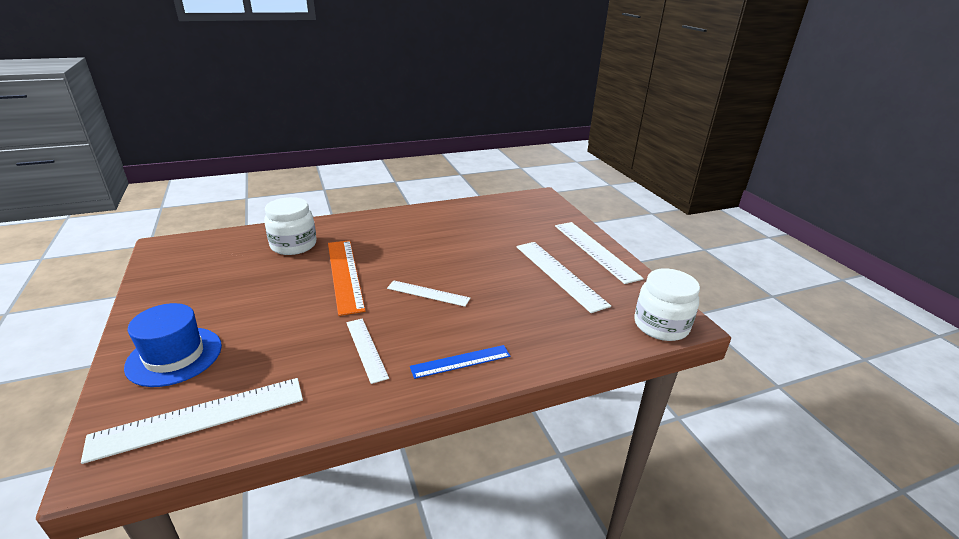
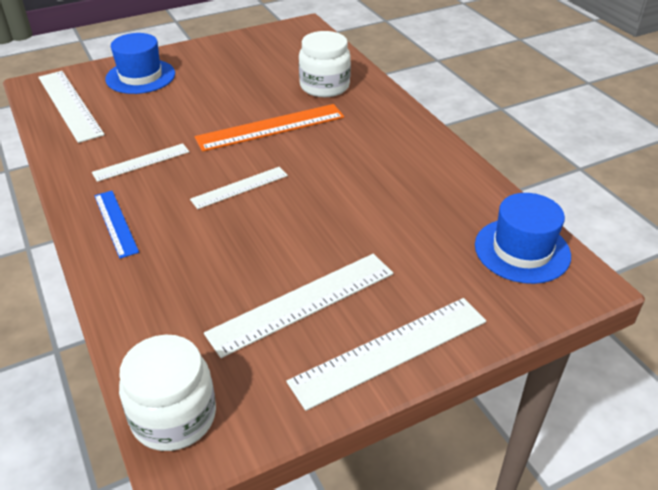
camera: 85 degrees right, 10 degrees up
(428, 293) = (239, 187): white ruler -> white ruler turned 45 degrees clockwise
(516, 206) = (522, 250): none -> blue hat

